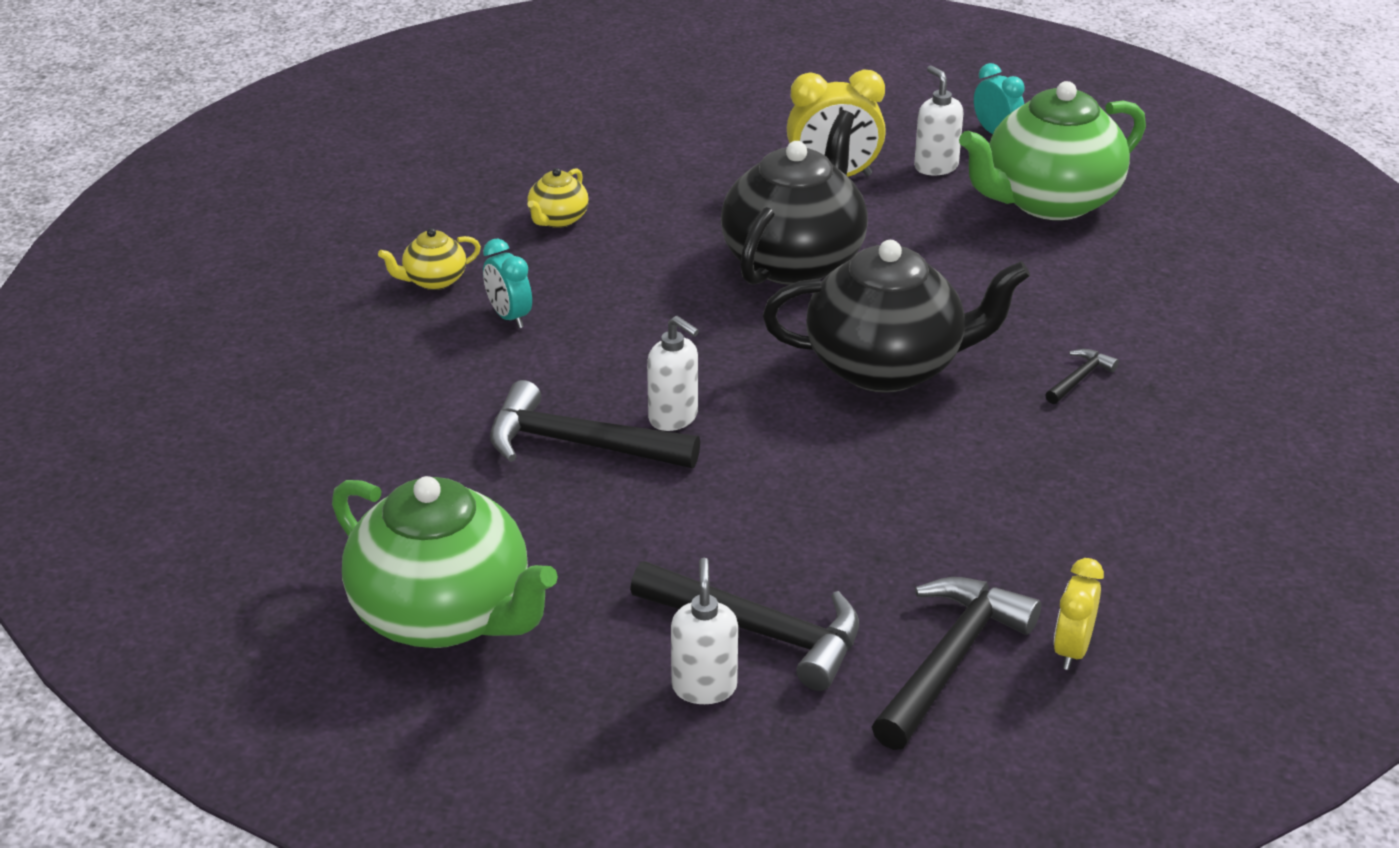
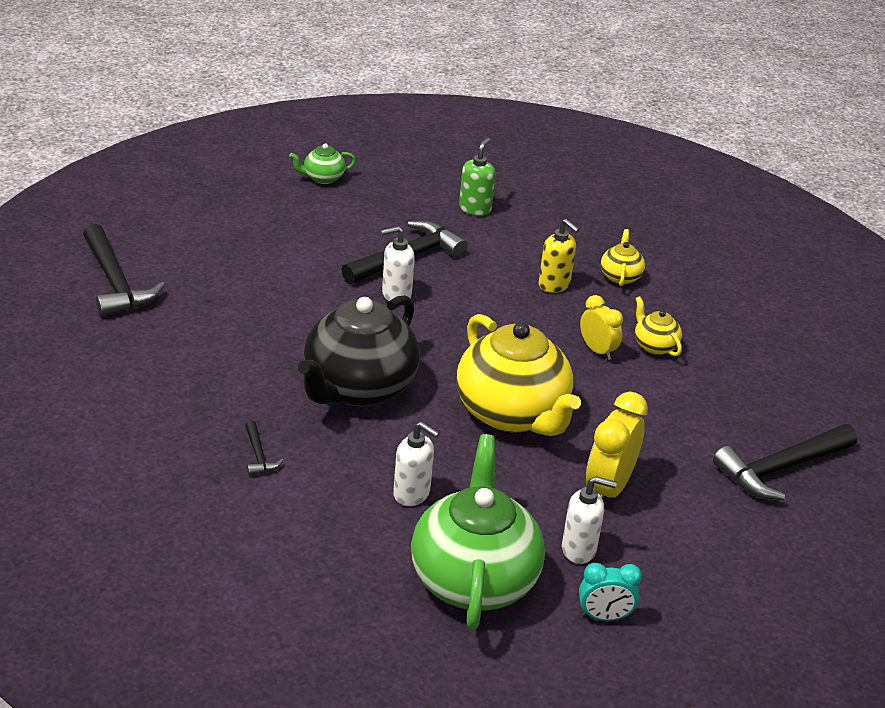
camera: 120 degrees right, 0 degrees up
(384, 440) = (475, 209): none -> green soap dispenser
(444, 615) = (323, 178): green teapot -> green teapot, size x0.43
(509, 317) = (554, 285): turquoise clock -> yellow soap dispenser
(704, 687) = (192, 216): white soap dispenser -> white soap dispenser (412, 494)
(760, 632) = (205, 244): black hammer -> black hammer (780, 469)
(794, 260) = (512, 413): black teapot -> yellow teapot
(1072, 650) = (72, 319): yellow clock -> yellow clock (597, 350)

